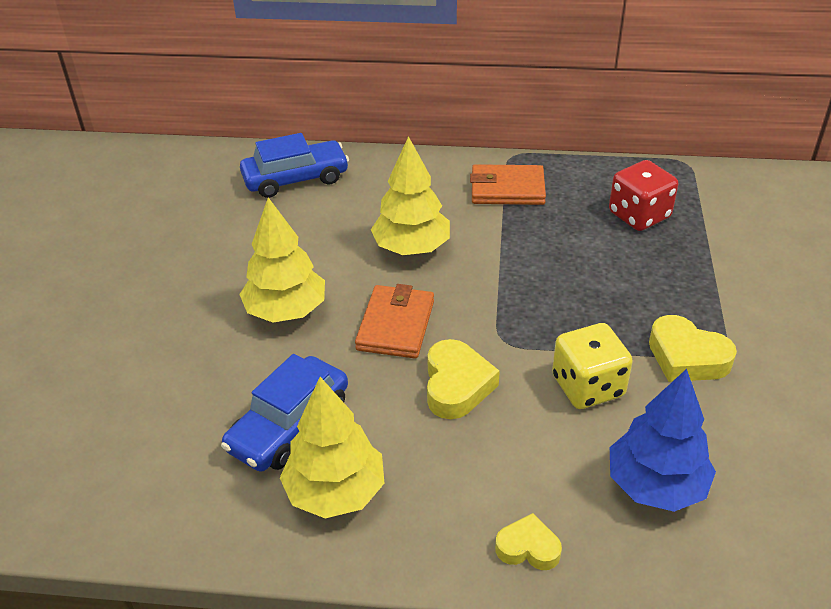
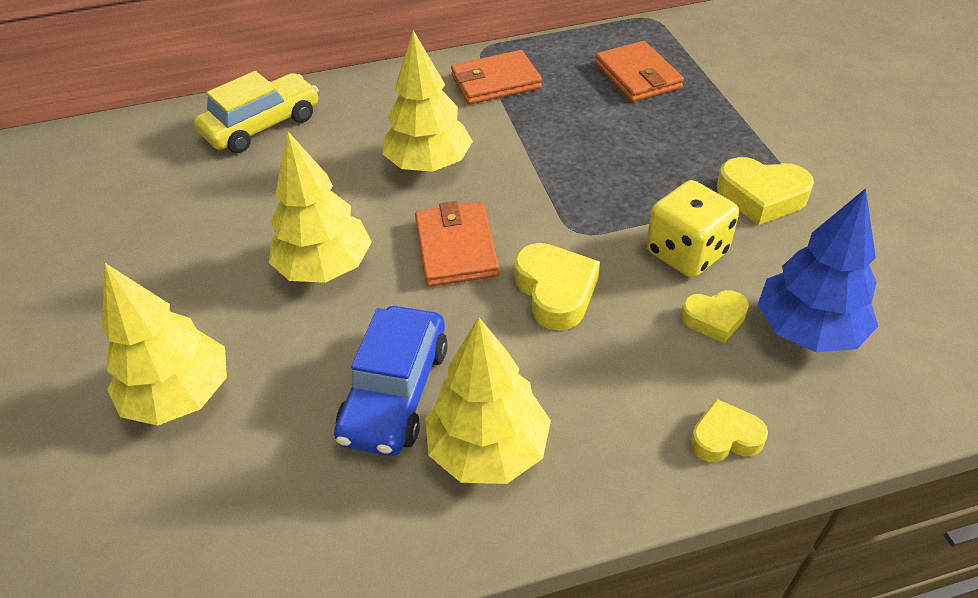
camera: 20 degrees left, 5 degrees up
(136, 377) = (180, 395): none -> yellow tree
(296, 179) = (262, 125): blue car -> yellow car
(578, 450) = (714, 319): none -> yellow heart
(639, 215) = (637, 76): red dice -> orange wallet

